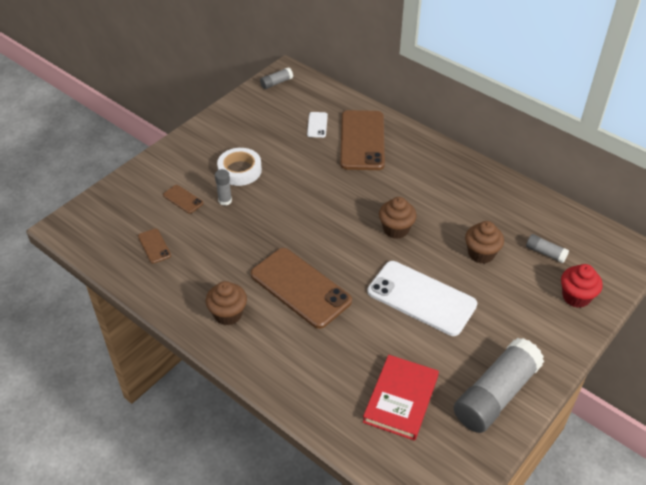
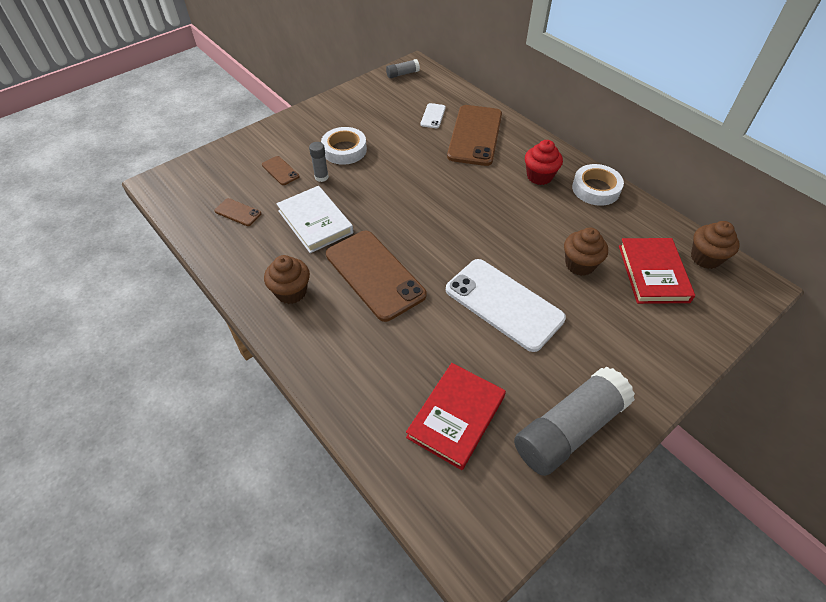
camera: 10 degrees right, 5 degrees up
(154, 246) = (238, 212): brown phone -> brown phone turned 45 degrees counterclockwise
(231, 245) = (315, 222): none -> white book
(396, 229) = (491, 227): brown cupcake -> brown cupcake (705, 258)
(483, 180) = (595, 189): none -> white tape
(545, 253) = (653, 273): grey glue stick -> red book
(576, 297) = (682, 327): red cupcake -> red cupcake (539, 176)

